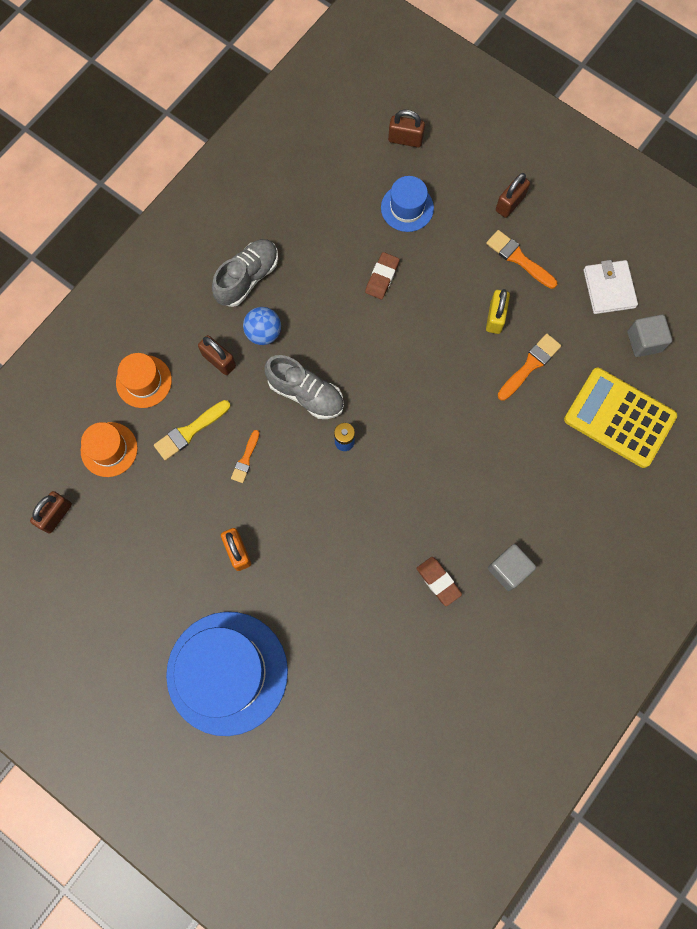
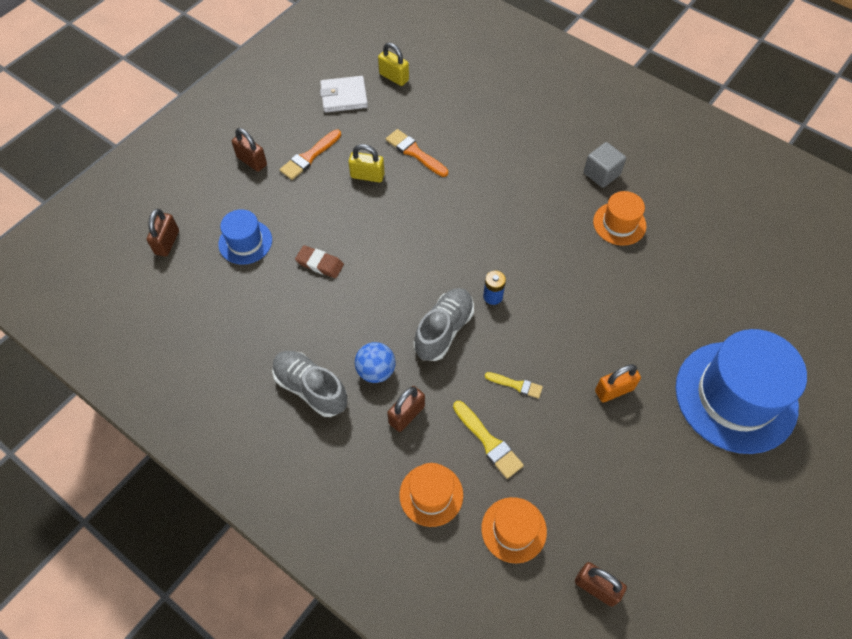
camera: 90 degrees left, 15 degrees down
(245, 459) = (516, 385): orange brush -> yellow brush
(438, 581) = (619, 223): brown eraser -> orange hat
(619, 418) = (462, 96): yellow calculator -> none
(644, 341) = (394, 77): grey cube -> yellow padlock

